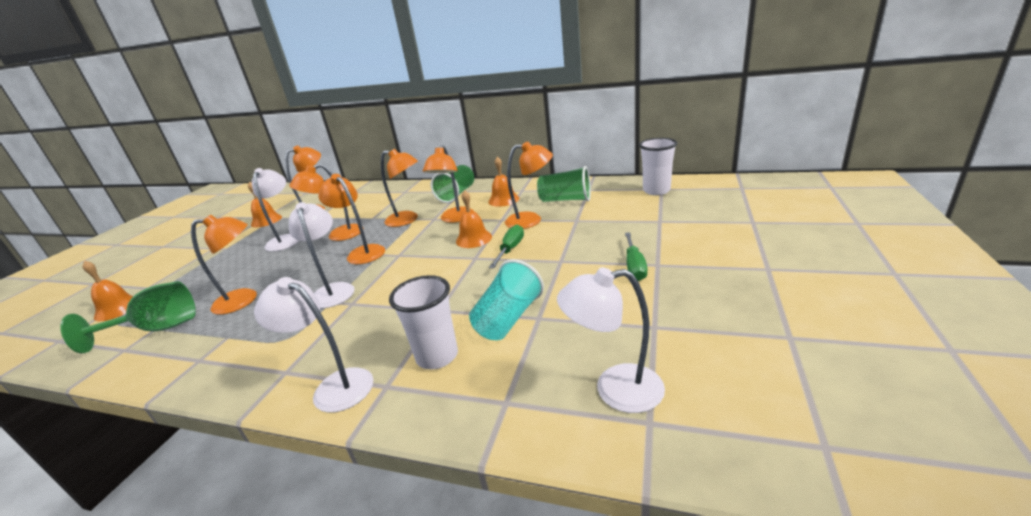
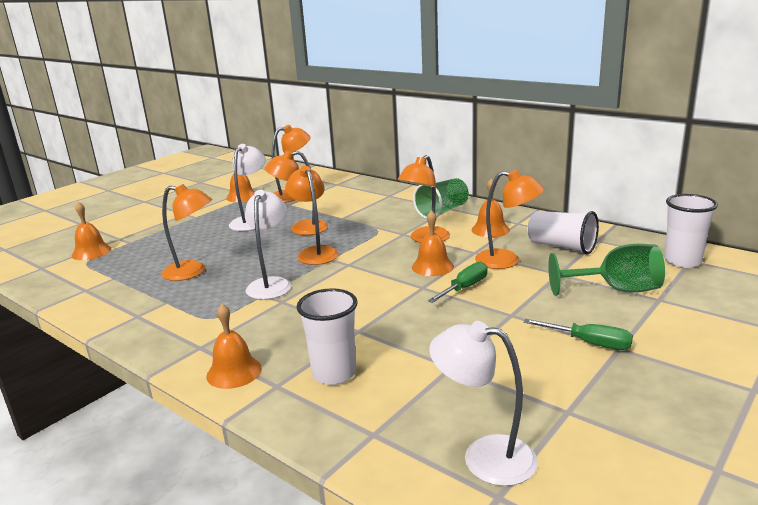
camera: 20 degrees right, 5 degrees down
(157, 329) = (115, 279): green goblet -> green goblet (616, 290)
(334, 386) = (234, 372): white lamp -> orange bell
(407, 220) = (376, 228): orange lamp -> none
(508, 318) = (421, 358): turquoise cup -> none
(566, 200) = (561, 247): green cup -> white cup
(634, 267) = (590, 343): green screwdriver -> green screwdriver turned 90 degrees counterclockwise

